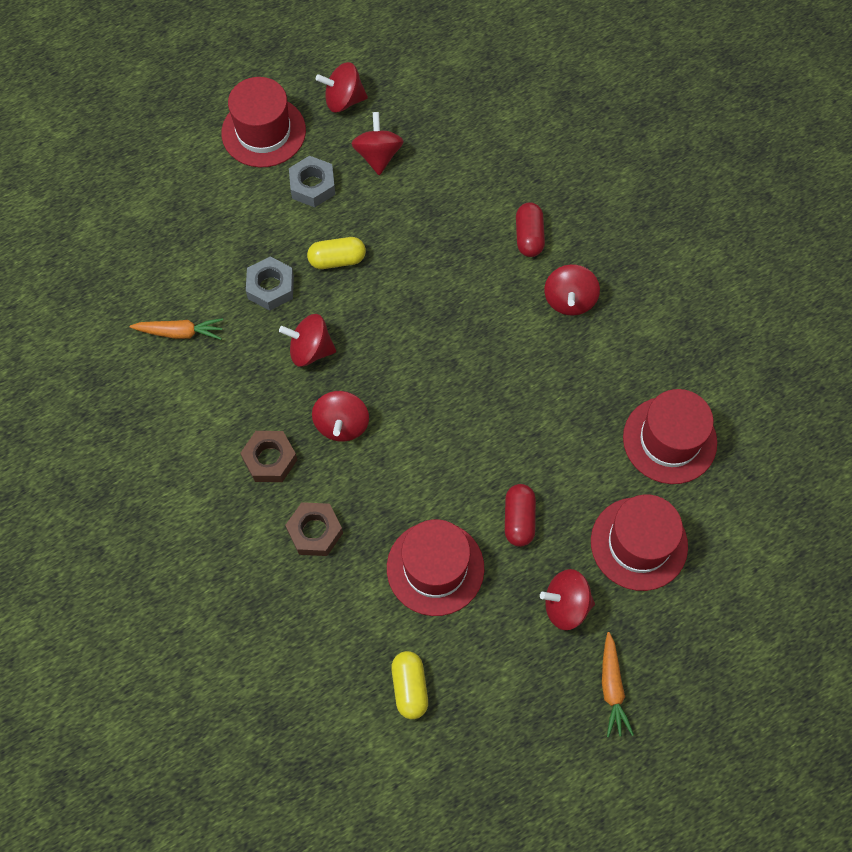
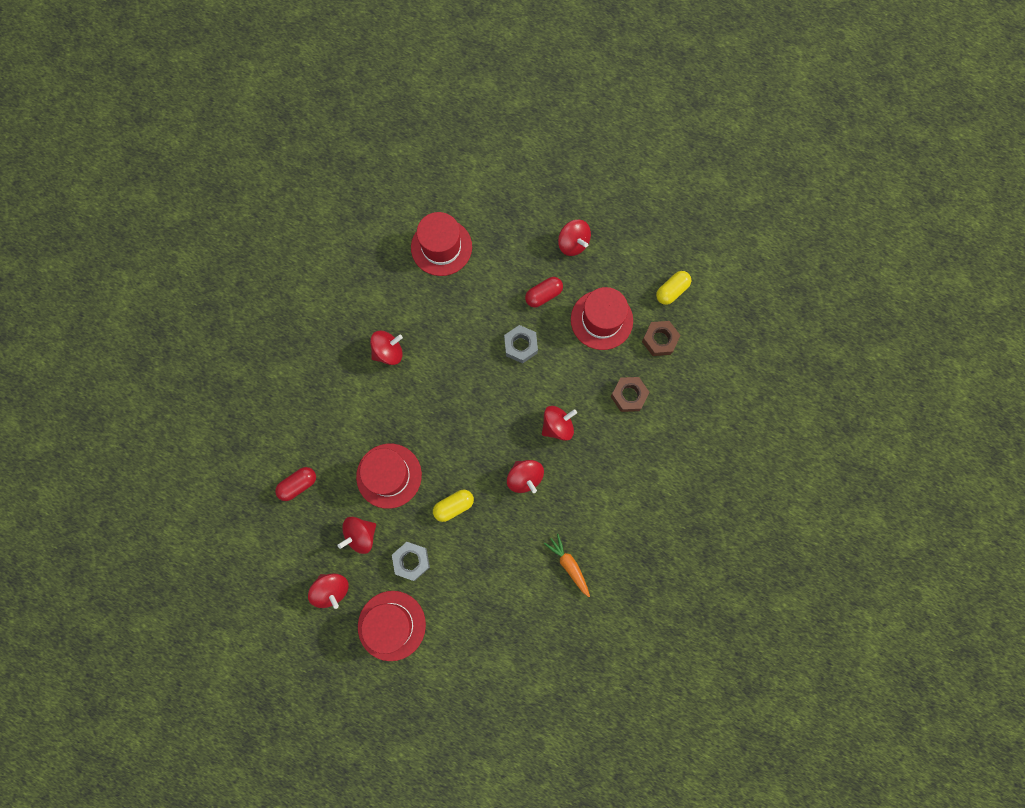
camera: 125 degrees left, 10 degrees up
(270, 459) = (607, 450): brown nut -> brown nut (659, 340)
(271, 287) = (500, 533): grey nut -> grey nut (520, 345)
(337, 260) = (454, 506): yellow capsule -> yellow capsule turned 75 degrees counterclockwise
(529, 236) = (360, 402): red capsule -> red capsule (298, 485)
(612, 688) = (598, 197): orange carrot -> none
(639, 543) = (513, 228): red hat -> red hat (389, 475)

